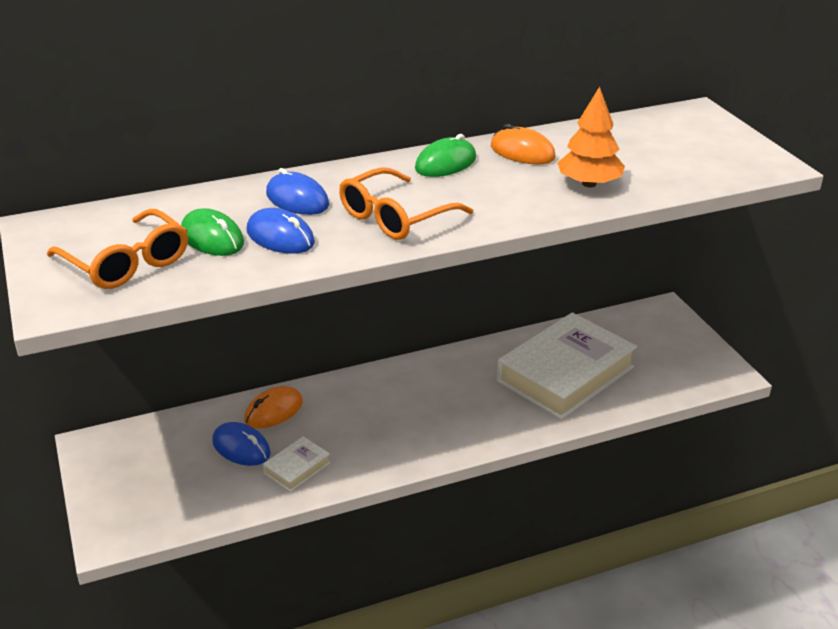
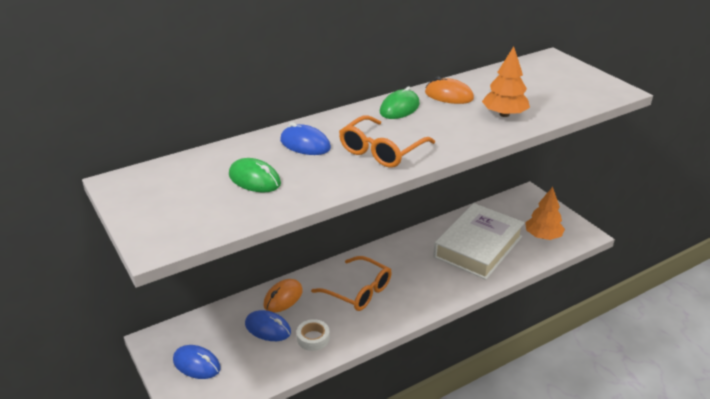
camera: 10 degrees left, 0 degrees up
(126, 263) = (197, 205): orange glasses -> orange glasses (358, 291)
(280, 237) = (305, 174): blue mouse -> blue mouse (197, 364)
(297, 468) = (313, 338): white book -> white tape
(665, 370) = (542, 236): none -> orange tree

